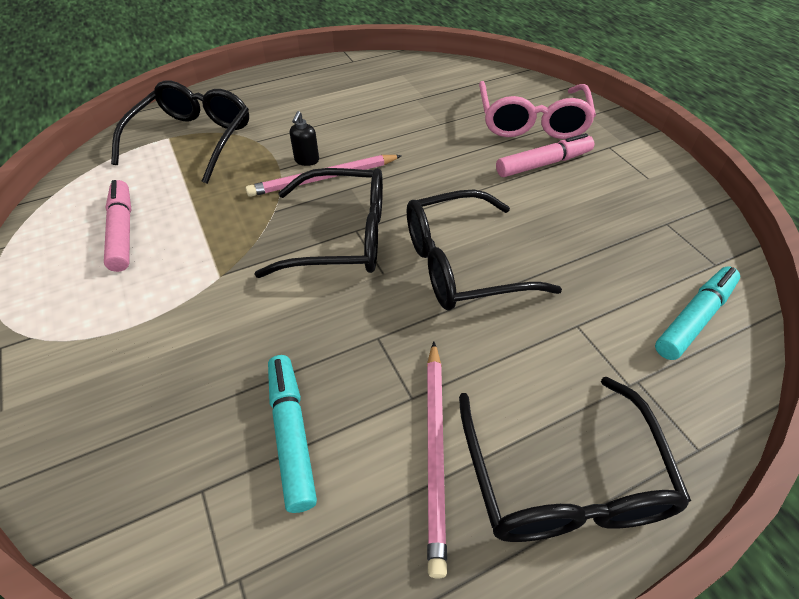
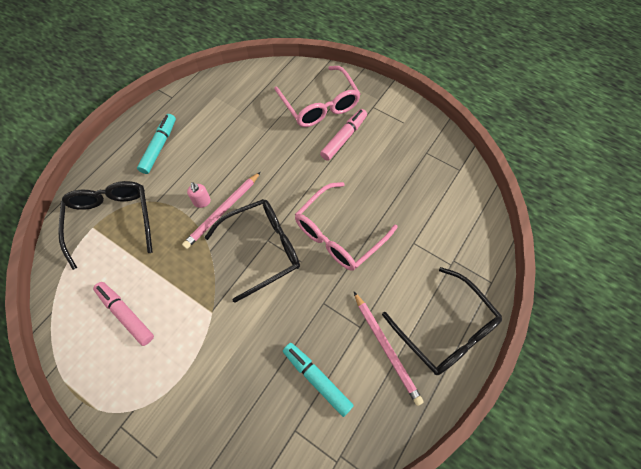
camera: 30 degrees left, 15 degrees up
(306, 160) = (202, 202): black soap dispenser -> pink soap dispenser
(461, 264) = (338, 234): black glasses -> pink glasses
(694, 318) = (463, 210): turquoise marker -> turquoise marker (159, 147)

